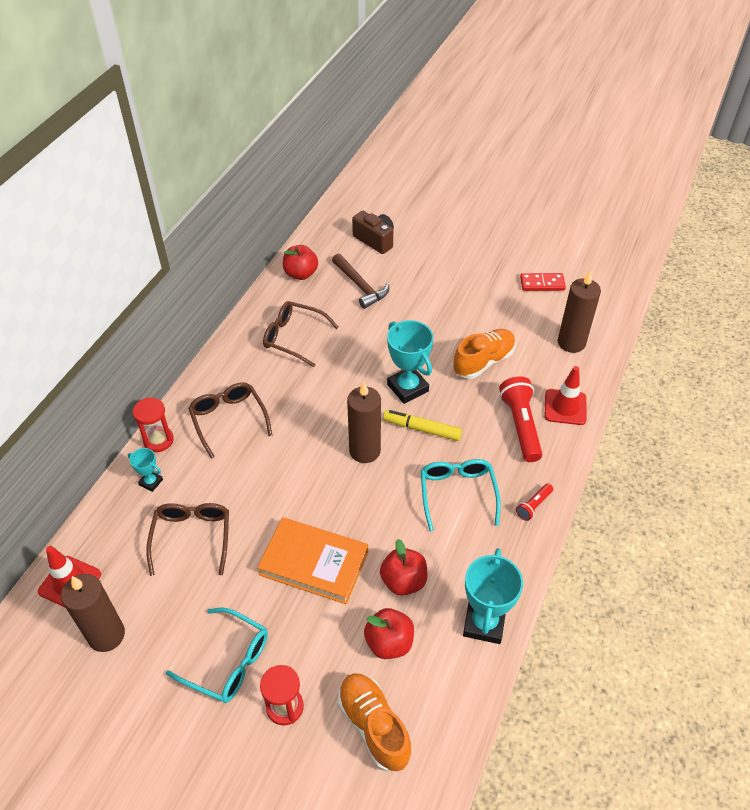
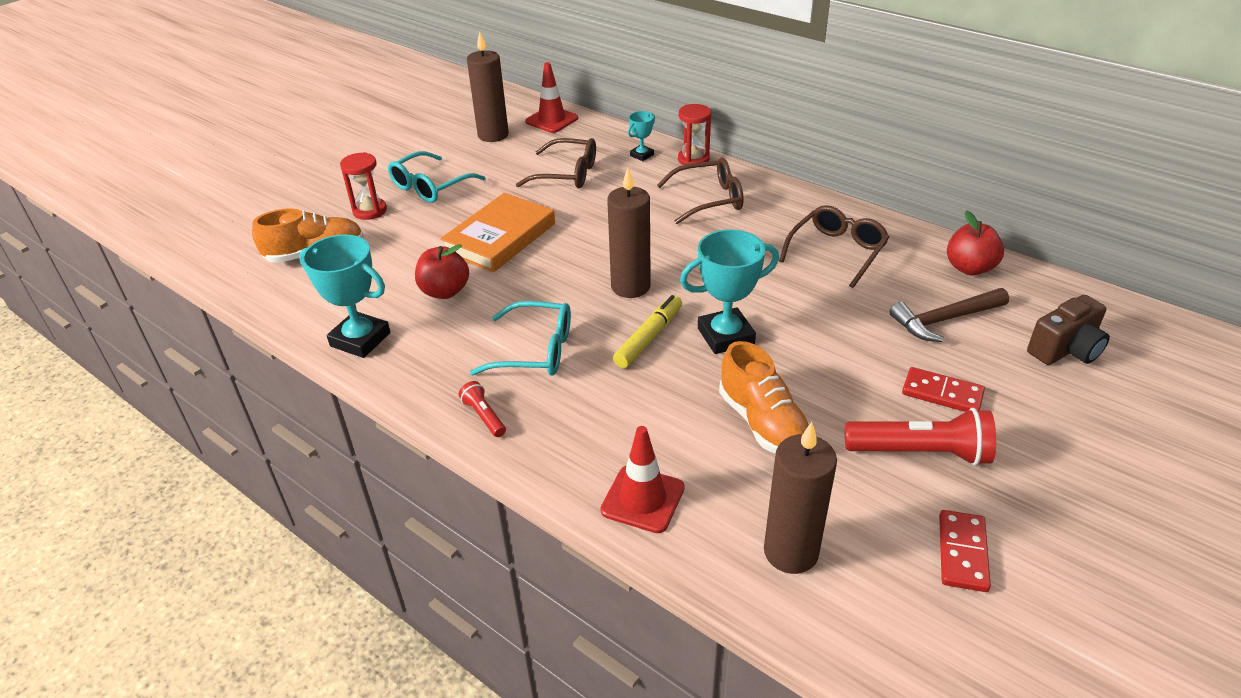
camera: 105 degrees right, 10 degrees down
(389, 642) = (385, 273): red apple -> none
(430, 288) = (942, 394): none -> red domino
(520, 425) = (623, 436): red flashlight -> red flashlight (920, 453)

